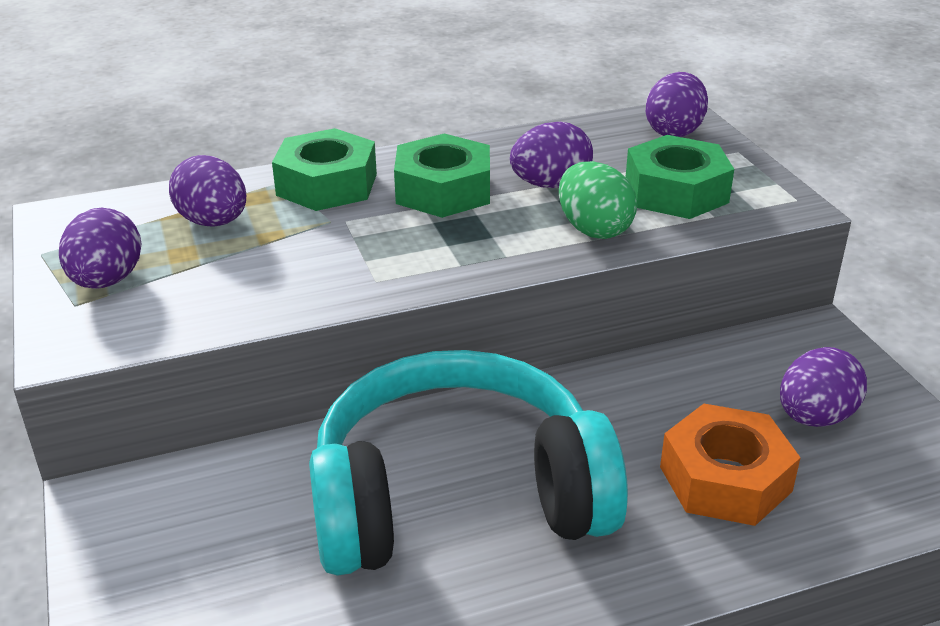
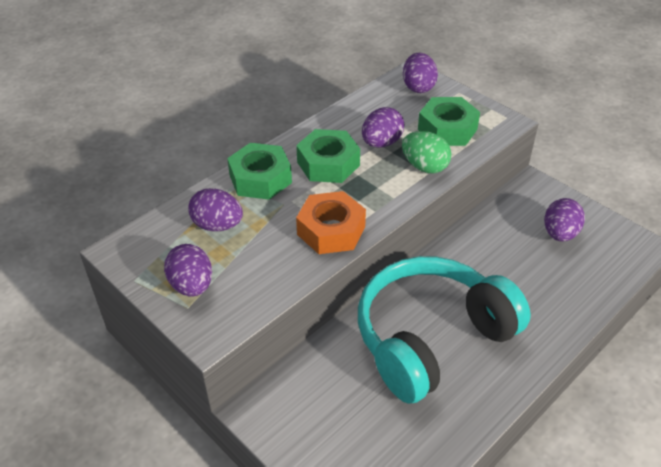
camera: 25 degrees left, 10 degrees up
(725, 479) = (542, 282): orange nut -> orange nut (331, 230)

